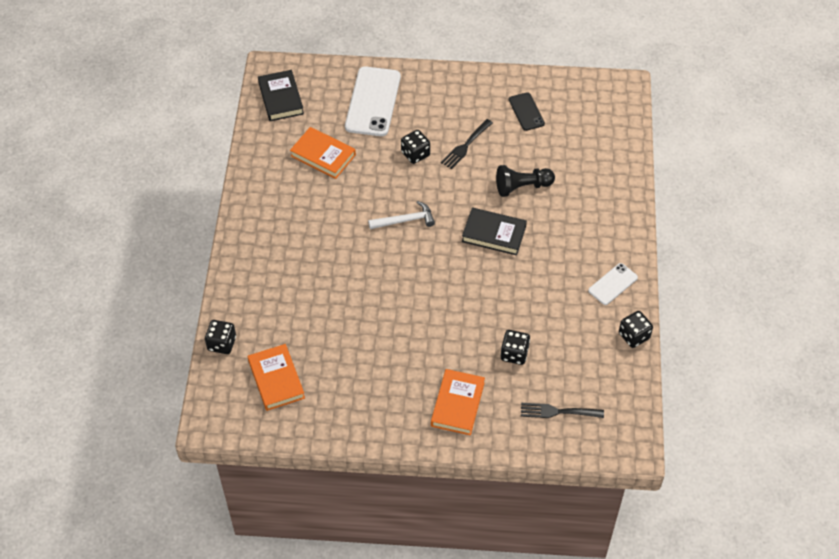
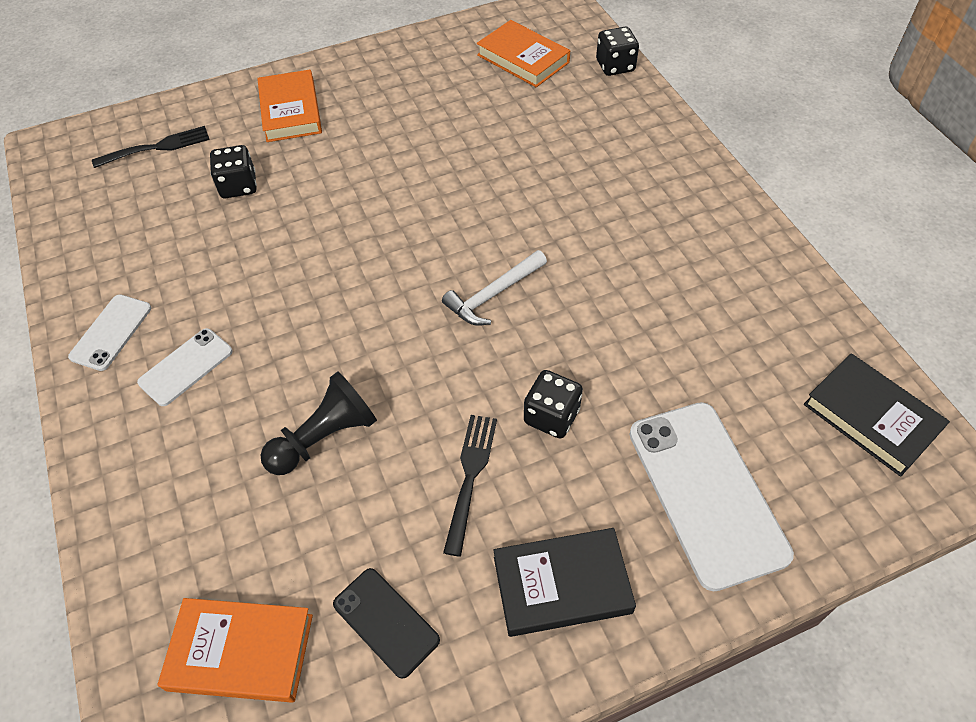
camera: 155 degrees right, 0 degrees up
(323, 155) = (703, 343): orange book -> orange book (241, 652)
(494, 234) = (338, 332): black book -> black book (562, 585)
(578, 248) = (186, 367): none -> white phone
(634, 336) = (64, 271): black dice -> none

